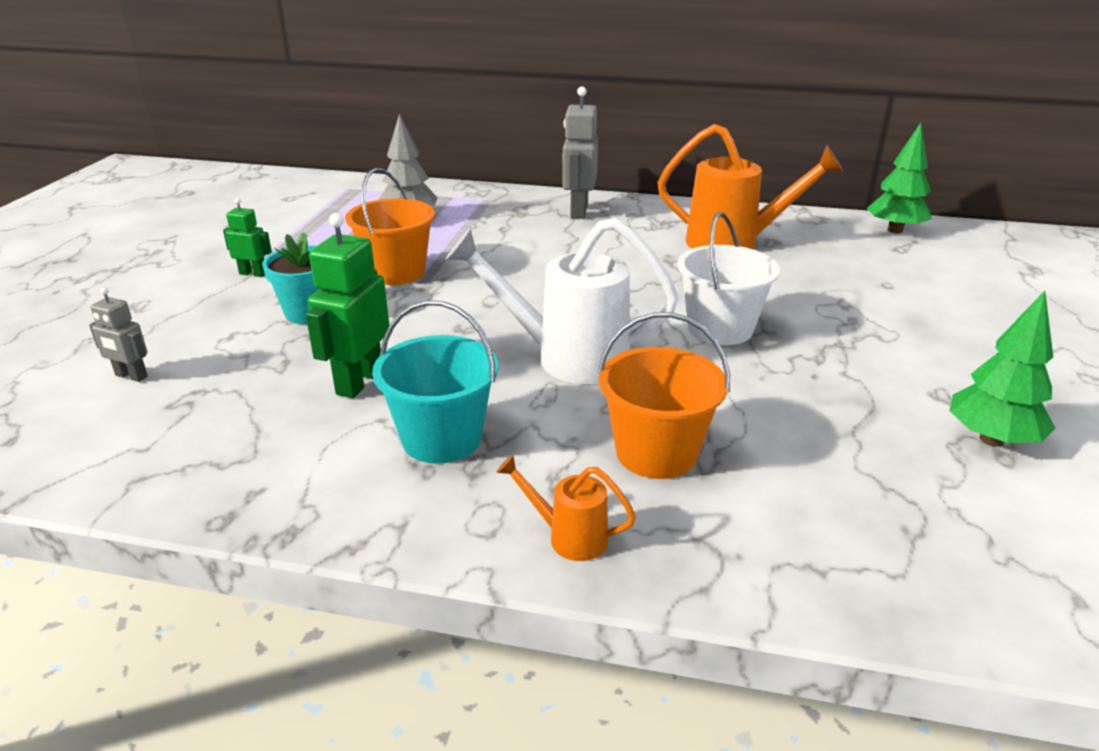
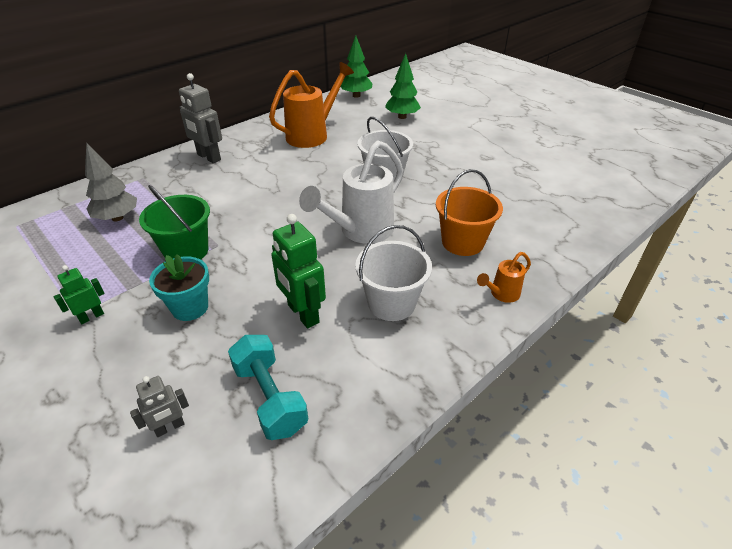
camera: 55 degrees left, 10 degrees up
(205, 416) = (270, 398): none -> turquoise dumbbell
(396, 272) = (186, 251): orange bucket -> green bucket
(441, 438) = (391, 303): turquoise bucket -> white bucket
(991, 439) = (521, 164): green tree -> green tree (402, 117)

